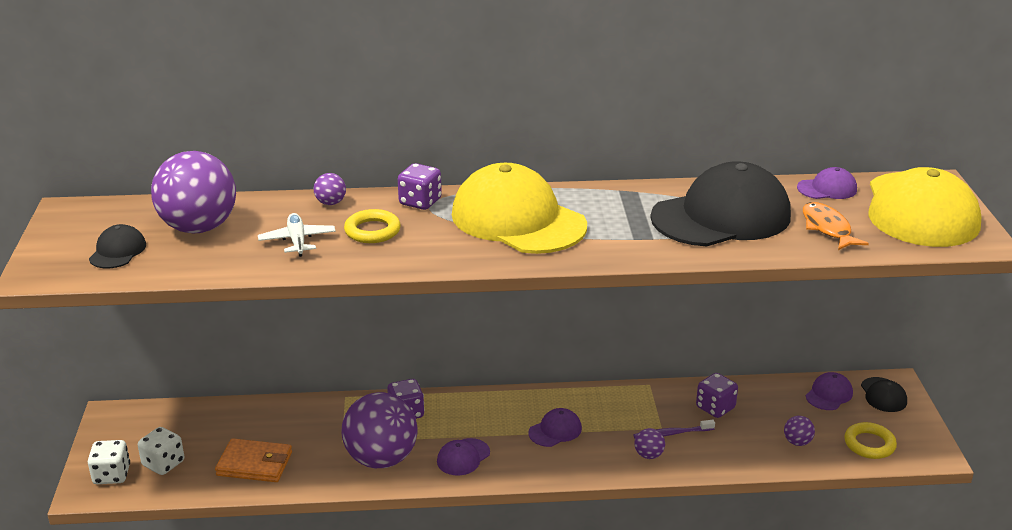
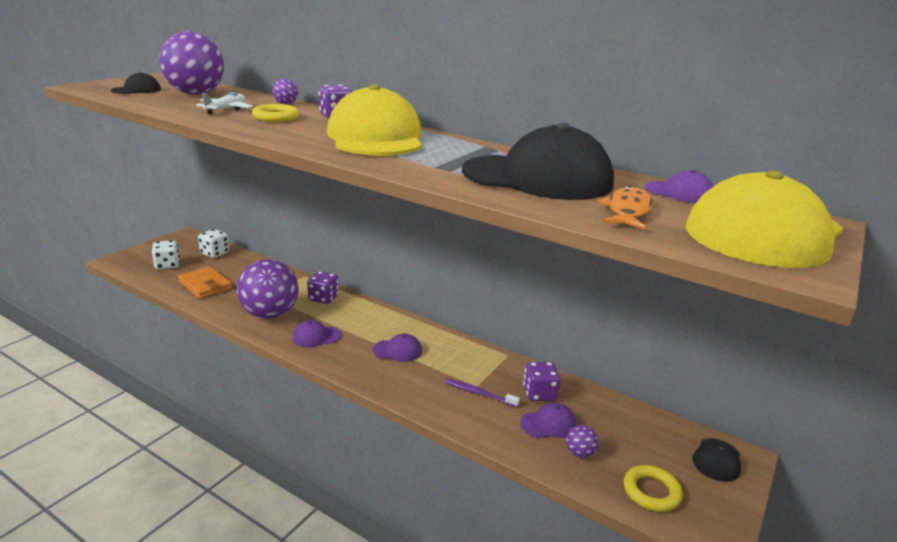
camera: 35 degrees right, 5 degrees down
(112, 475) = (138, 259): white dice -> white dice (215, 253)
(648, 455) = (440, 398): purple ball -> none
(829, 394) = (659, 433): purple cap -> purple cap (548, 424)

